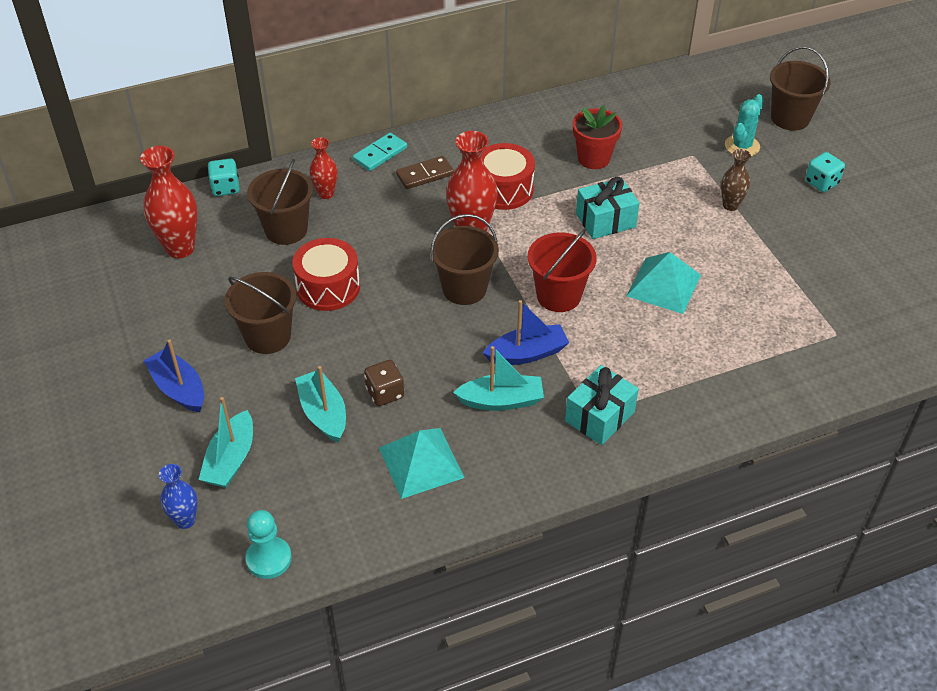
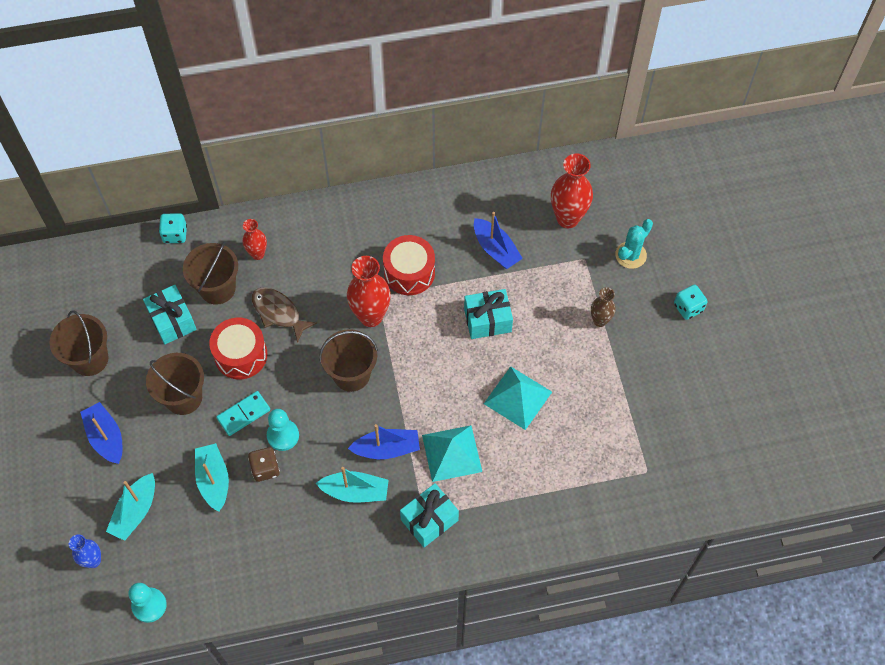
camera: 10 degrees right, 15 degrees up
(180, 248) = (128, 294): red vase -> red vase (567, 218)
(239, 266) = (172, 321): none -> turquoise gift
(363, 243) = (278, 313): none -> brown fish
(380, 154) = (312, 216): turquoise domino -> turquoise domino (243, 414)
(398, 357) = (283, 435): none -> turquoise pawn
(421, 462) = (280, 539): turquoise pyramid -> turquoise pyramid (452, 453)
(425, 175) = (345, 245): brown domino -> none
(558, 295) = (427, 394): red bucket -> none
(593, 158) = (495, 249): red flower pot -> blue boat
(790, 118) = (684, 228): brown bucket -> brown bucket (90, 359)

